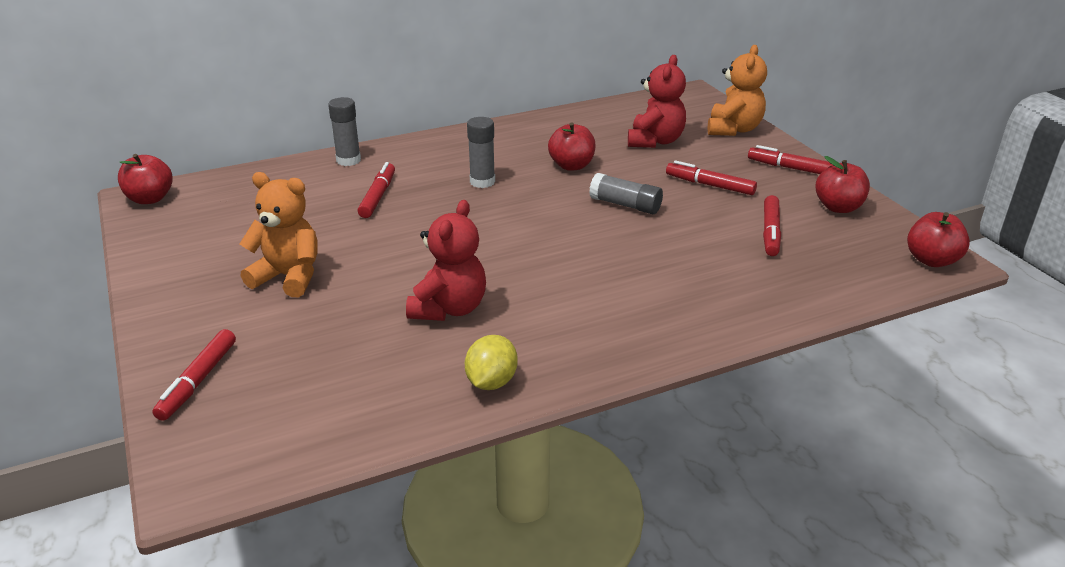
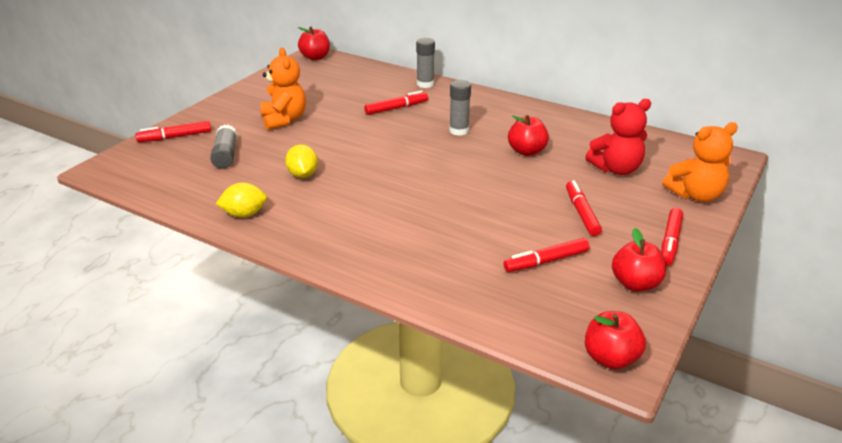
camera: 55 degrees right, 0 degrees up
(449, 309) = (303, 175): red teddy bear -> yellow lemon
(625, 205) = (500, 189): grey glue stick -> grey glue stick (225, 155)
(791, 168) = (670, 242): red marker -> red marker turned 150 degrees counterclockwise

